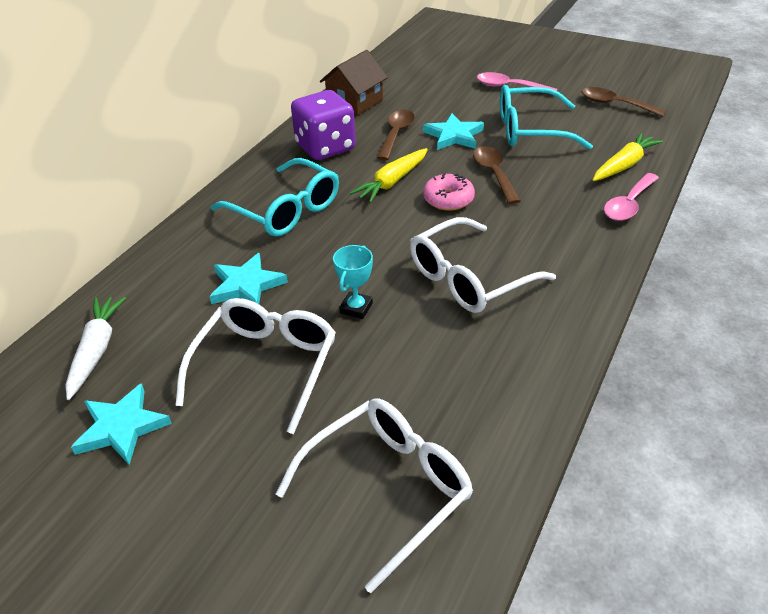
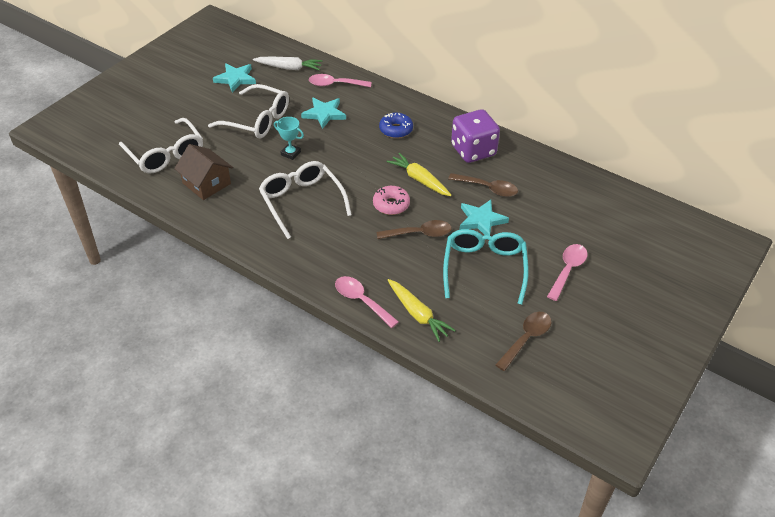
camera: 95 degrees right, 5 degrees up
(160, 284) = (335, 84): none -> pink spoon
(285, 210) = (396, 130): turquoise glasses -> blue donut
(355, 102) = (545, 170): brown house -> brown house (206, 183)

